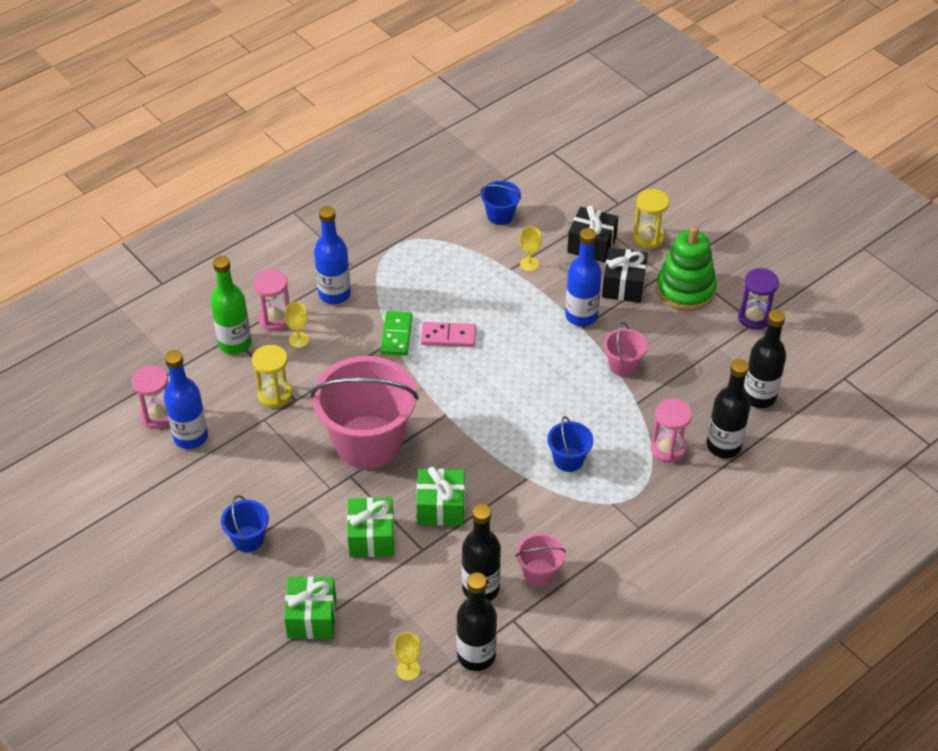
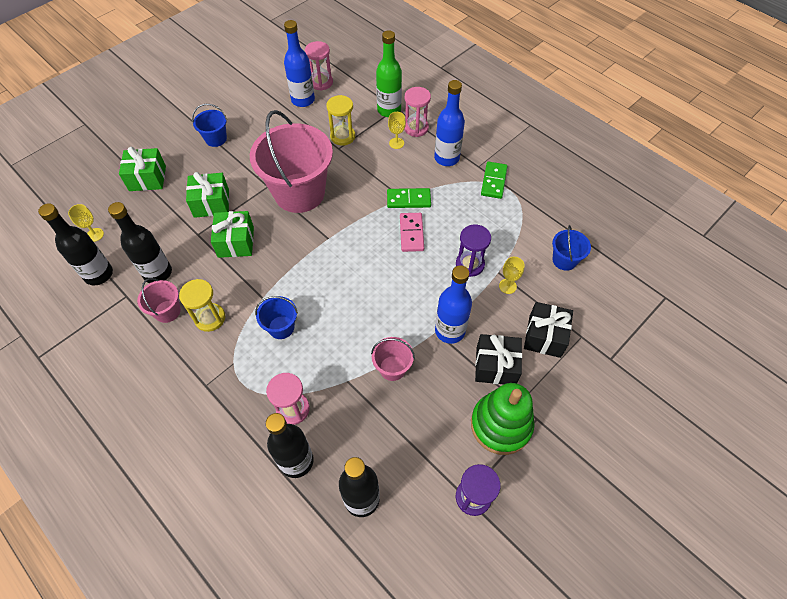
camera: 85 degrees right, 10 degrees up
(380, 256) = (494, 181): none -> green domino
(498, 291) = (470, 264): none -> purple hourglass
(648, 237) = (568, 388): yellow hourglass -> yellow hourglass (210, 318)

